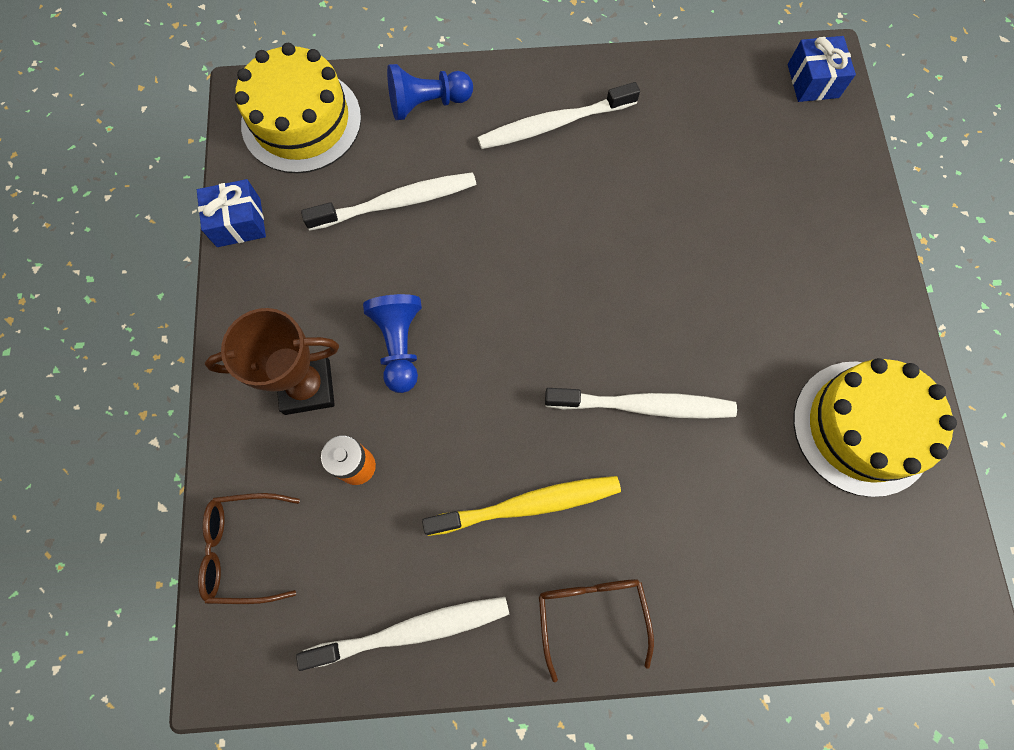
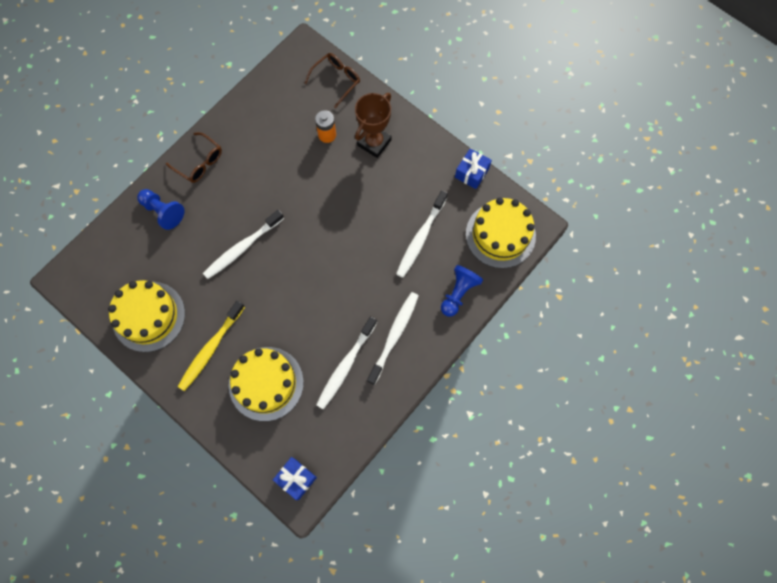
camera: 135 degrees right, 0 degrees up
(399, 345) = (357, 186): blue pawn -> blue pawn (163, 212)
(413, 630) = (255, 107): white toothbrush -> white toothbrush (345, 366)
(528, 505) = (253, 176): yellow toothbrush -> yellow toothbrush (210, 349)
(763, 204) = (266, 383): none -> yellow cake

